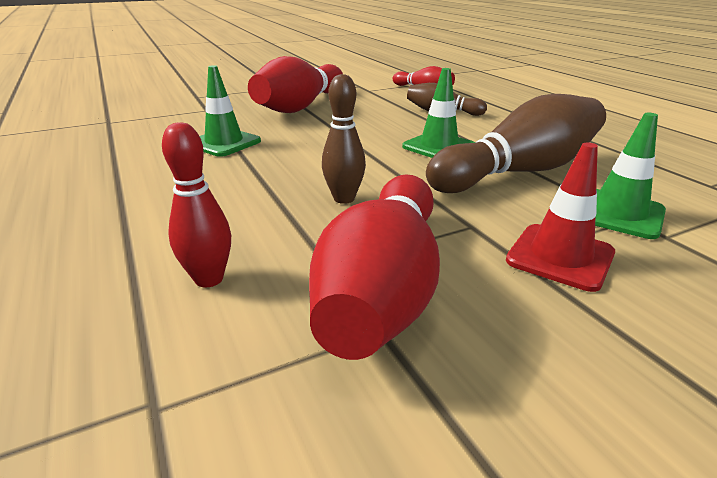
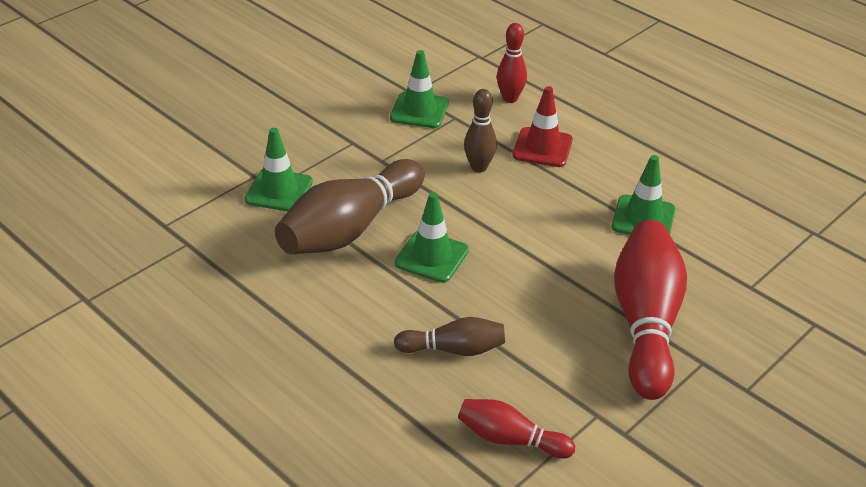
camera: 160 degrees right, 10 degrees up
(383, 287) = (419, 110): red bowling pin -> green traffic cone
(560, 257) = (326, 146): red traffic cone -> red traffic cone (542, 148)

